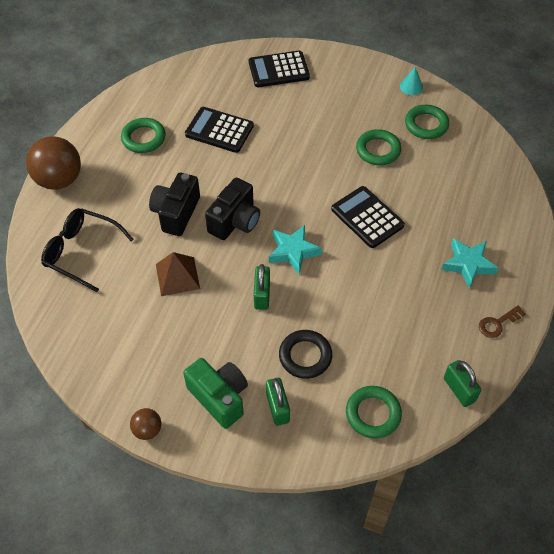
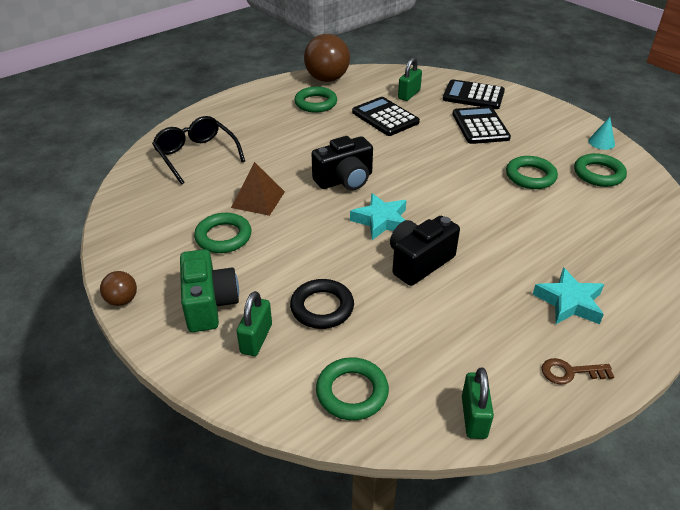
camera: 30 degrees right, 15 degrees down
(59, 180) = (225, 107): brown ball -> brown ball (327, 79)
(176, 213) = (298, 157): black camera -> black camera (419, 262)
(179, 329) = (223, 237): none -> green ring
(262, 295) = (322, 242): green padlock -> green padlock (409, 94)
(367, 217) = (479, 222): black calculator -> black calculator (480, 126)

